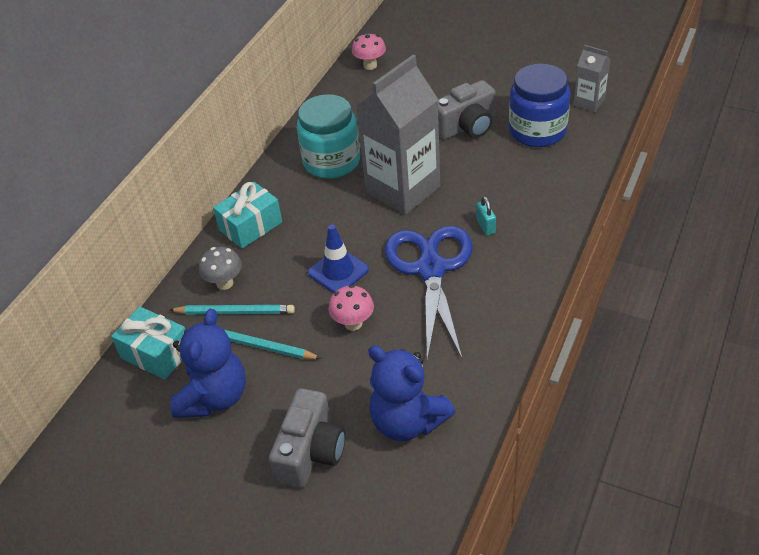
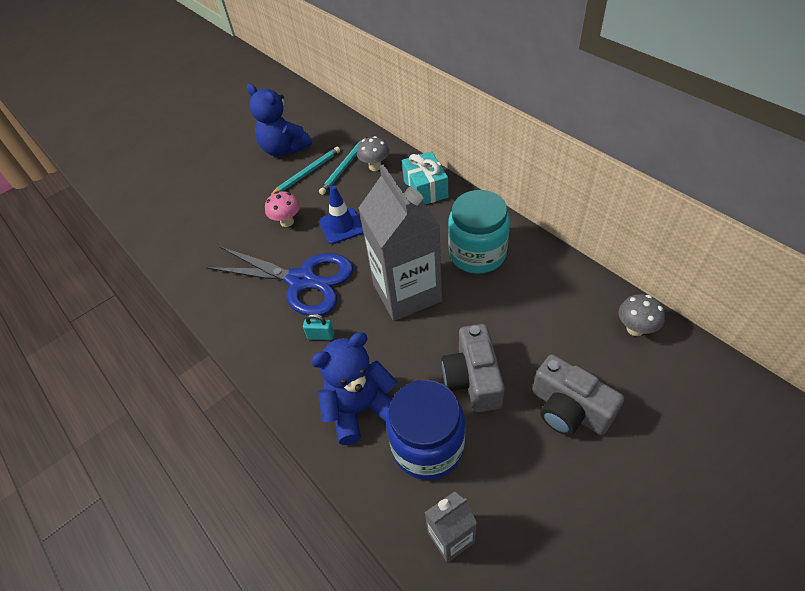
camera: 115 degrees right, 5 degrees up
(156, 353) = (337, 130): turquoise gift -> none
(311, 452) = (211, 181): grey camera -> grey camera (569, 409)
(370, 65) = (635, 329): pink mushroom -> grey mushroom
(407, 421) = (190, 227): blue teddy bear -> blue teddy bear (360, 408)

